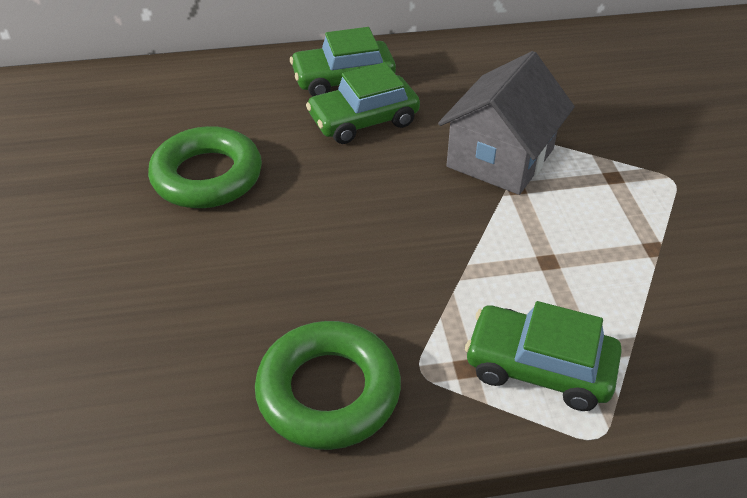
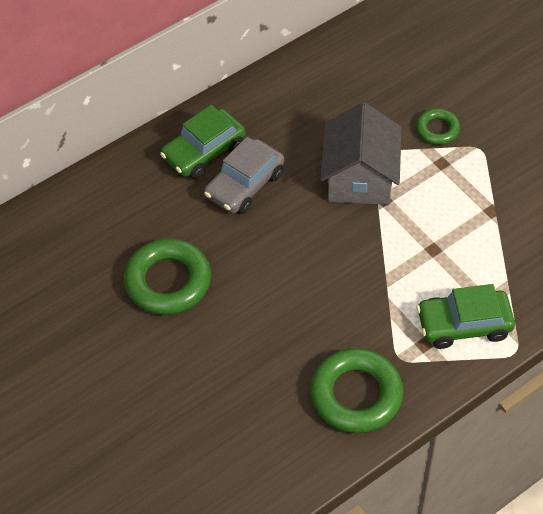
camera: 25 degrees left, 10 degrees up
(363, 120) = (244, 185): green car -> grey car
(626, 144) = (437, 130): none -> green ring

